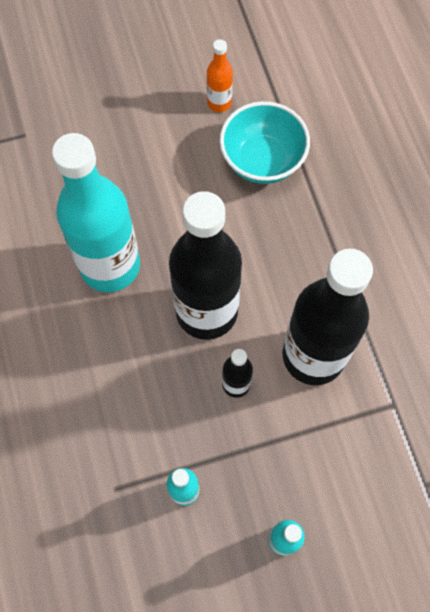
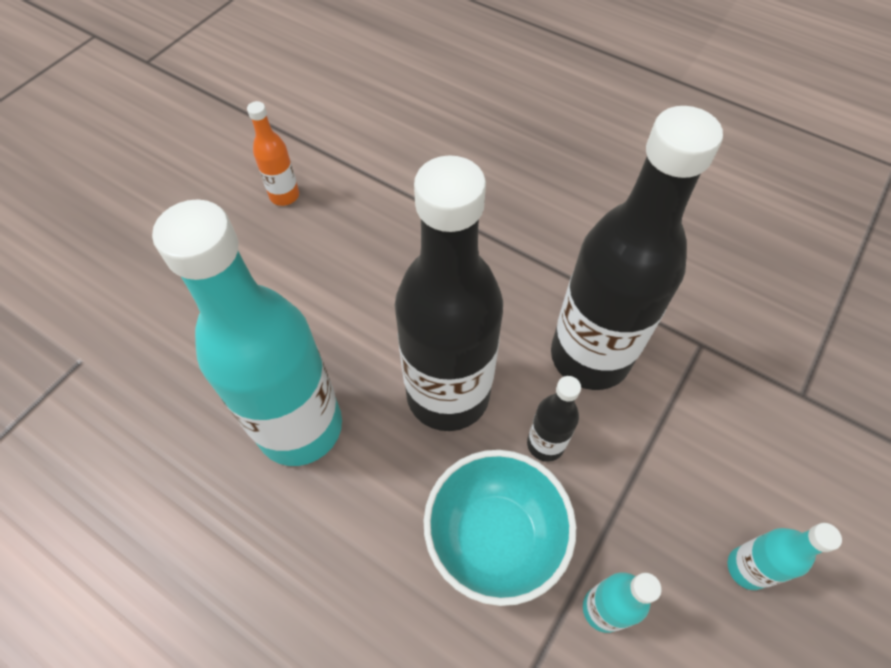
camera: 40 degrees left, 10 degrees down
(262, 160) = (374, 218): turquoise bowl -> turquoise bowl (495, 537)

